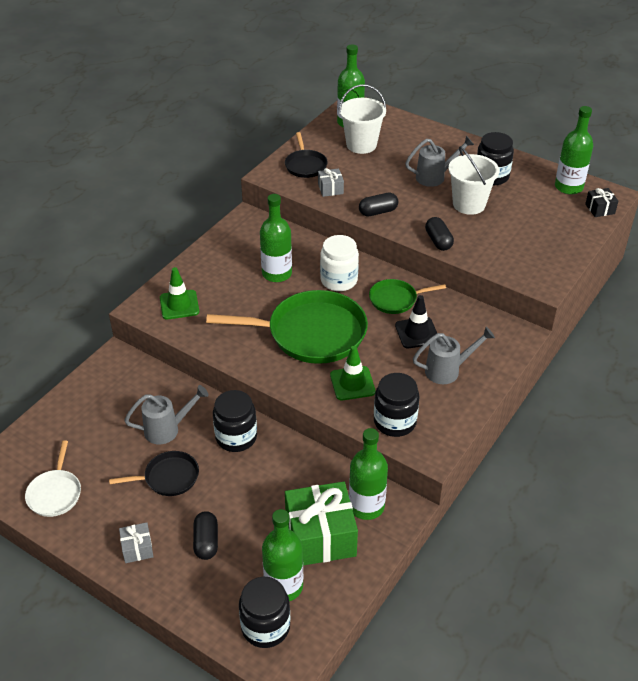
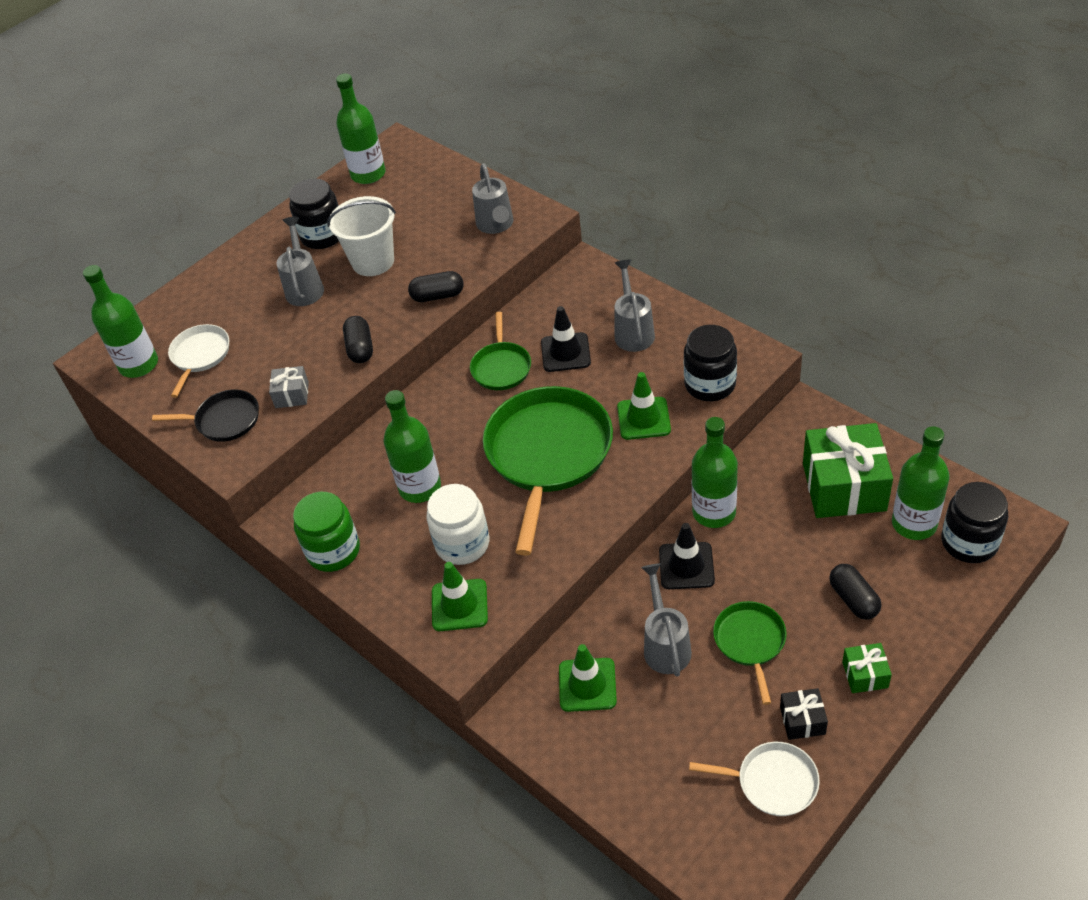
camera: 75 degrees left, 5 degrees up
(137, 391) = (587, 685): none -> green traffic cone
(137, 548) = (865, 675): grey gift -> green gift
(168, 477) = (750, 642): black pan -> green pan
(206, 542) = (853, 599): black capsule -> black capsule turned 60 degrees clockwise
(223, 243) = (333, 551): none -> green jar
(236, 437) = (686, 566): black jar -> black traffic cone
(339, 280) = (451, 421): white jar -> white jar (462, 544)
(361, 145) = (200, 356): white bucket -> white pan
(366, 506) = (801, 442): green bottle -> green bottle (714, 512)
(526, 261) = (496, 226): none -> grey watering can
(600, 209) = (417, 156): black gift -> black gift (802, 720)

